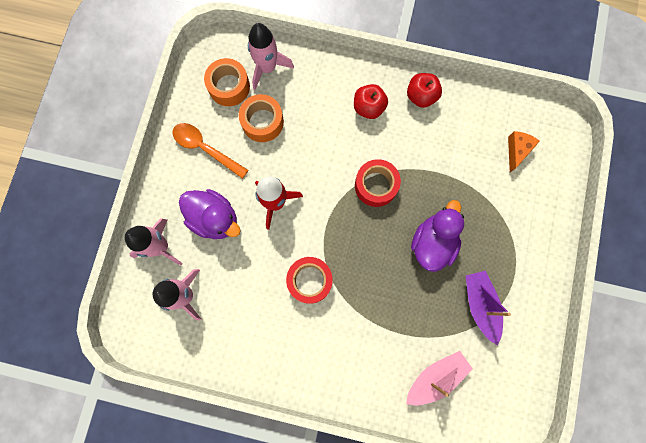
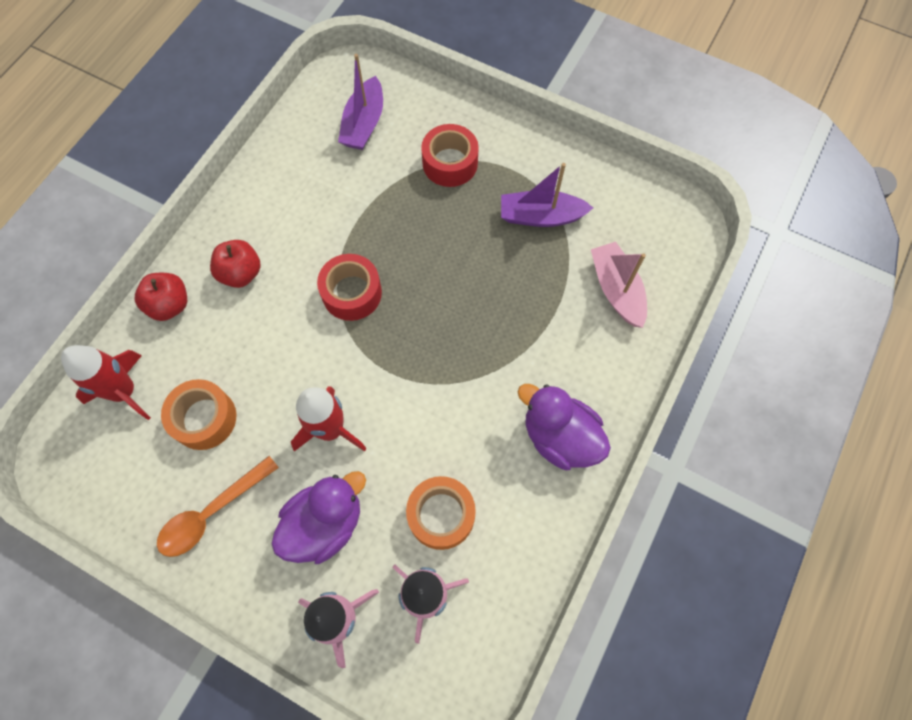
camera: 75 degrees left, 10 degrees down
(229, 87) = (129, 454): orange tape -> orange tape (441, 515)
(267, 68) = (124, 392): pink rocket -> red rocket
(310, 281) = (455, 410): red tape -> red tape (450, 163)
(421, 96) = (251, 207): red apple -> red apple (169, 305)
(432, 243) = (449, 247): purple duck -> purple duck (559, 437)
(517, 151) = (364, 124): orange cheese -> purple boat

